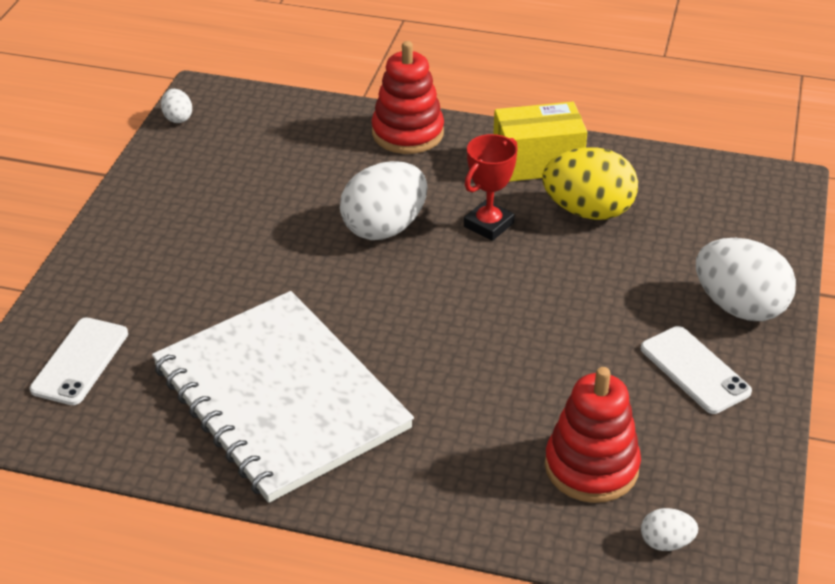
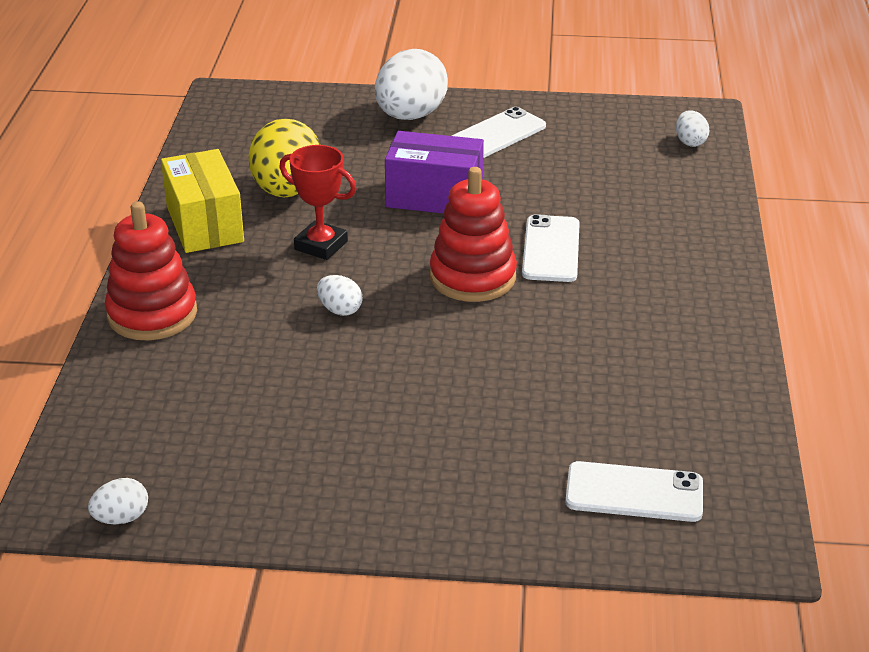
camera: 100 degrees left, 5 degrees down
(280, 397) = (625, 341): white notebook -> none
(384, 228) = (340, 310): white egg -> white egg, size x0.46
(449, 374) = (551, 249): none -> white phone
(563, 305) = (434, 197): none -> purple box
(591, 467) = (630, 174): red stacking toy -> red stacking toy (472, 277)

